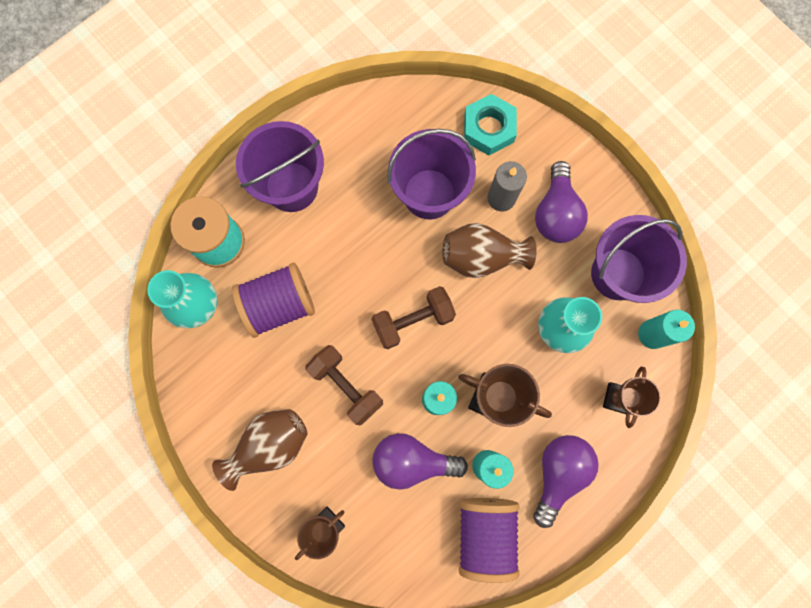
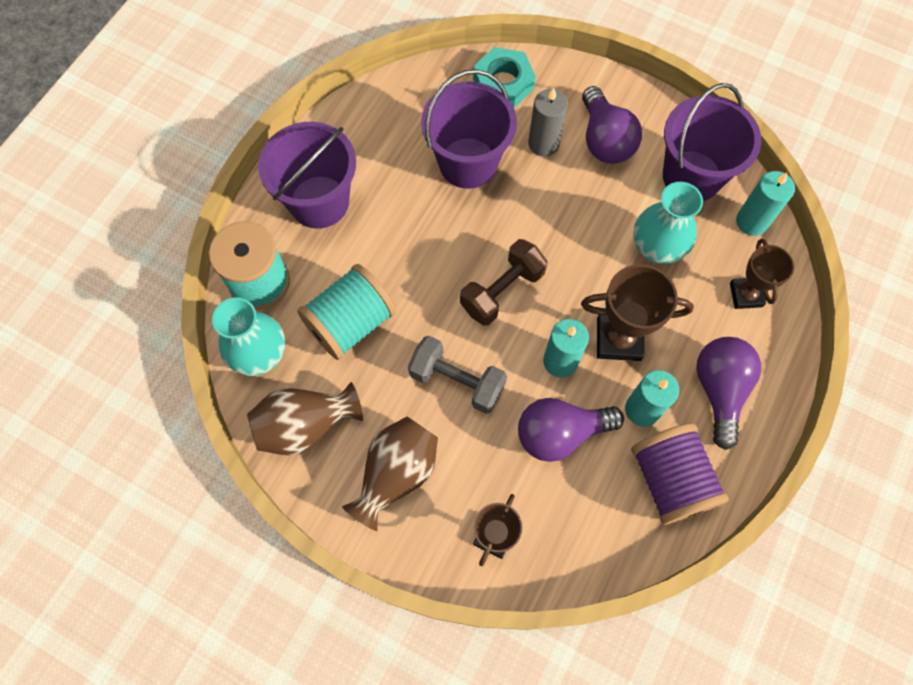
camera: 20 degrees left, 10 degrees down
(279, 304) = (351, 323): purple spool -> turquoise spool
(346, 386) = (457, 381): brown dumbbell -> grey dumbbell
(481, 257) = (547, 205): brown vase -> brown vase (305, 425)

